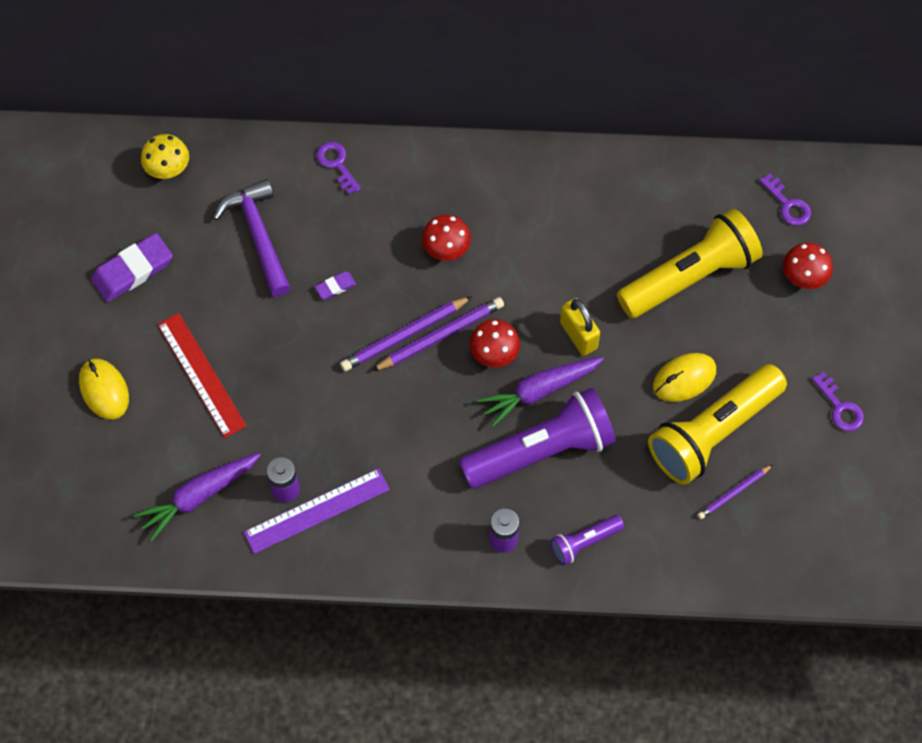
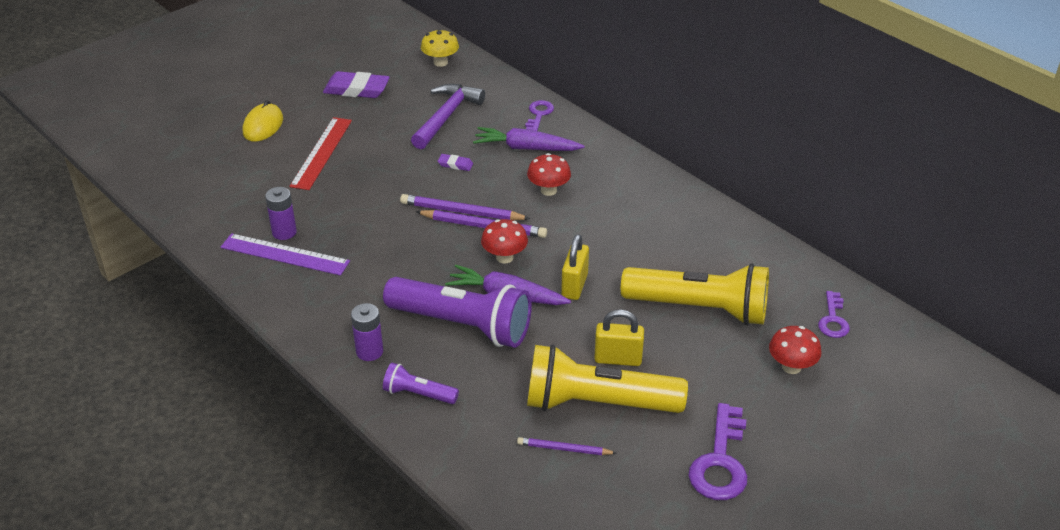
camera: 45 degrees right, 25 degrees down
(199, 496) = (235, 202): purple carrot -> purple carrot (526, 148)
(684, 379) = (618, 359): yellow mouse -> yellow padlock
(840, 407) = (720, 462): purple key -> purple key, size x1.67

